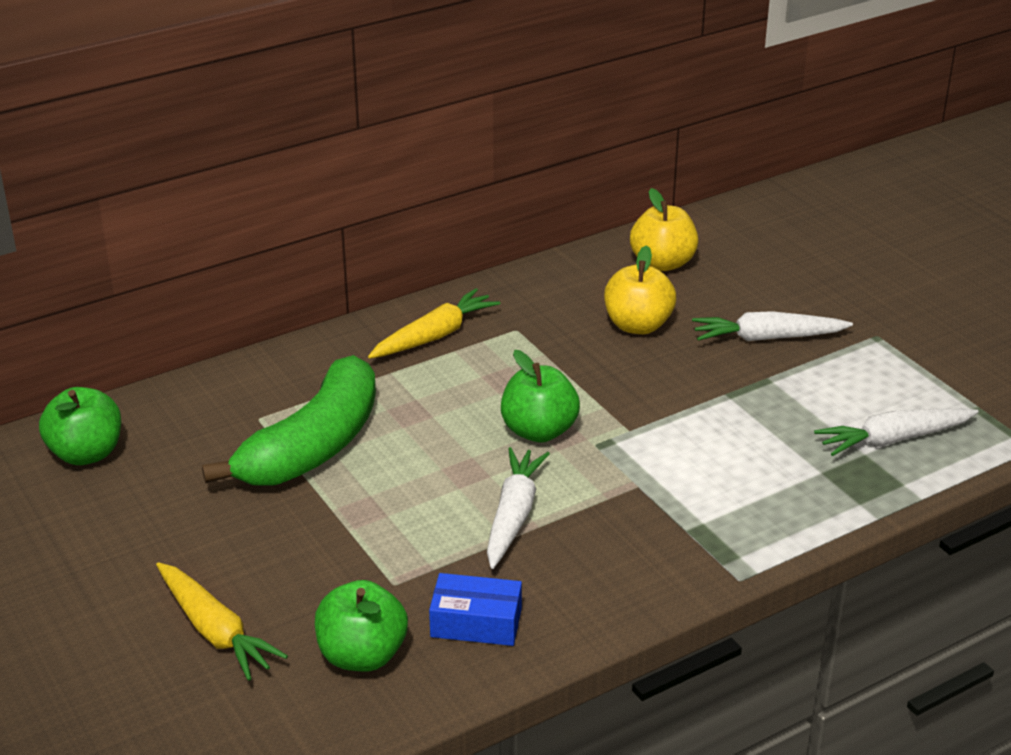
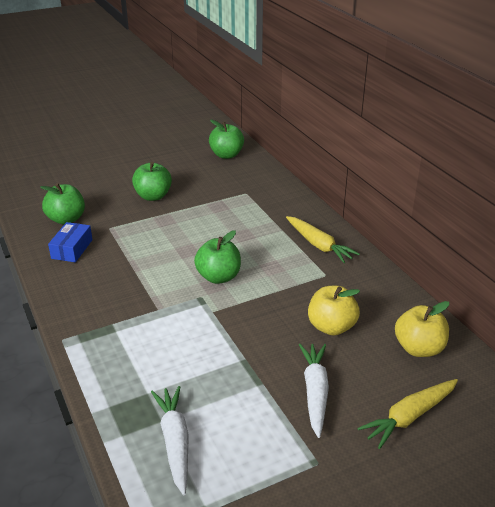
camera: 95 degrees right, 0 degrees up
(215, 631) = (99, 186): yellow carrot -> yellow carrot (409, 417)
(265, 539) = (153, 196): none -> green apple
(313, 446) = (219, 207): green banana -> none
(513, 515) = (146, 264): white carrot -> none

